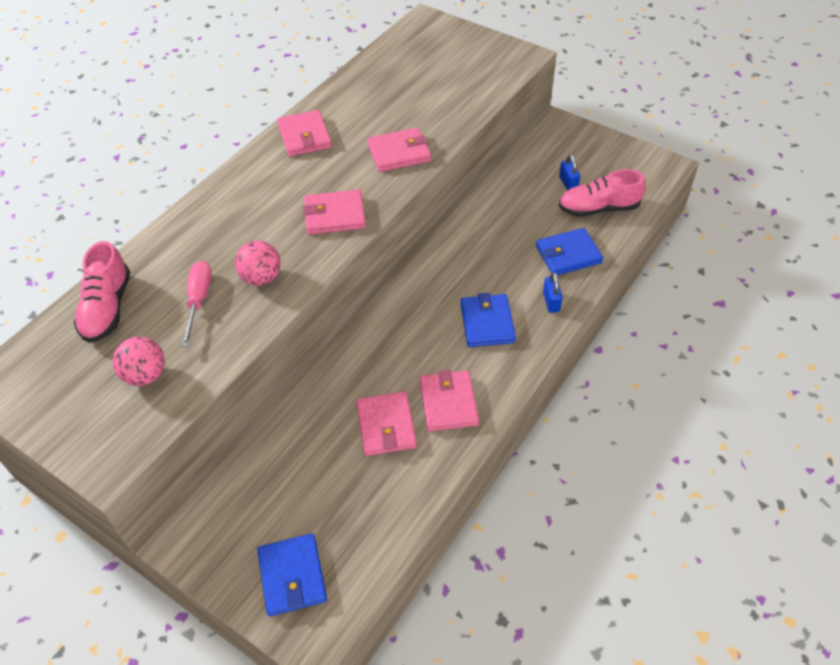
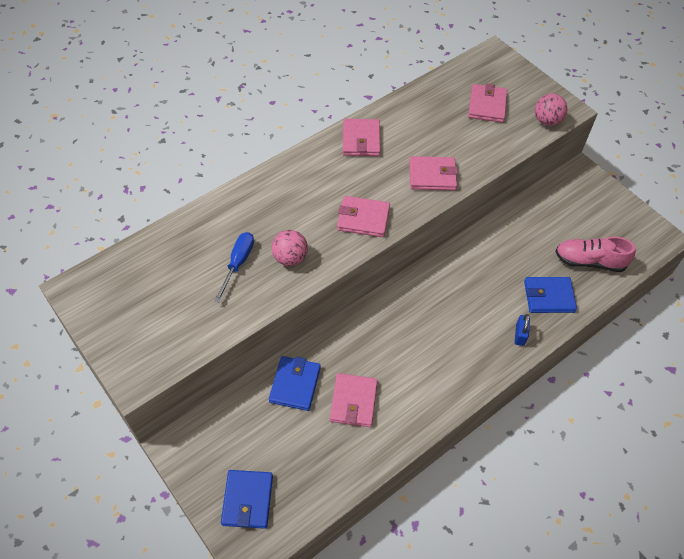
camera: 15 degrees right, 5 degrees up
(107, 308) = (169, 250): pink shoe -> none
(145, 375) = (182, 315): pink ball -> pink ball (547, 121)
(198, 300) = (238, 263): pink screwdriver -> blue screwdriver
(448, 403) = (408, 397): pink wallet -> pink wallet (487, 105)
(487, 323) = (461, 338): blue wallet -> blue wallet (295, 384)
(568, 183) = (571, 231): blue padlock -> none

